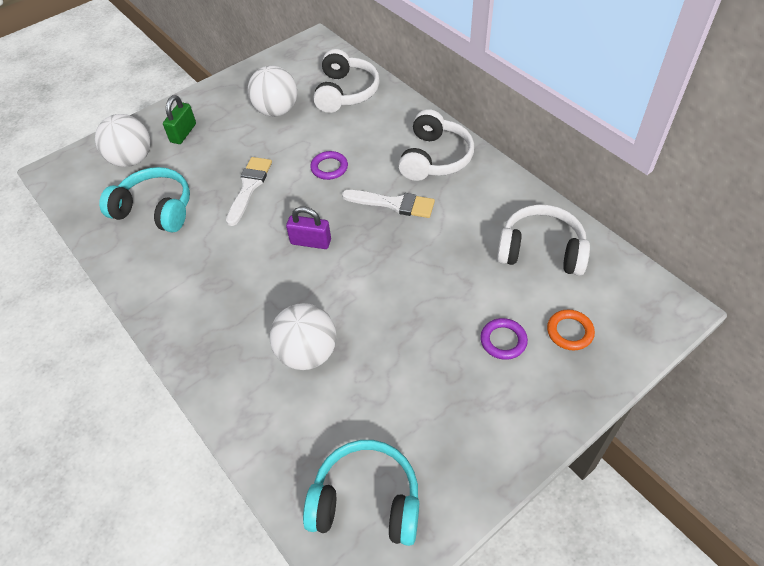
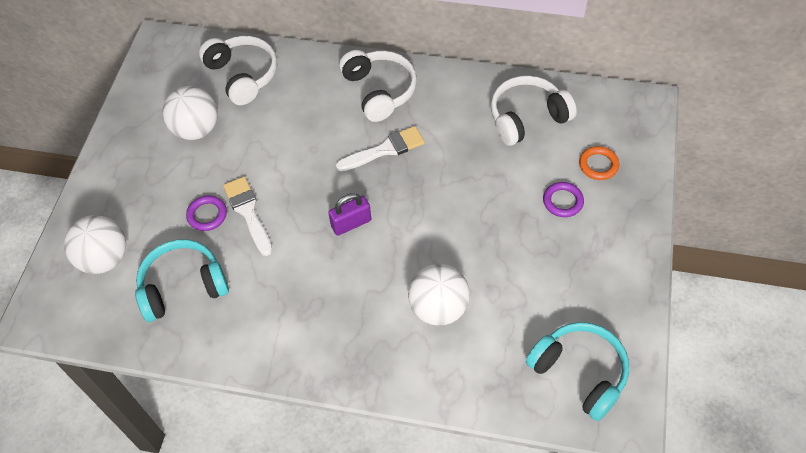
camera: 40 degrees left, 5 degrees up
(183, 133) = (128, 203): green padlock -> none
(329, 167) = (300, 152): purple ring -> purple ring (207, 215)
(366, 501) = (579, 373): turquoise headphones -> turquoise headphones turned 75 degrees clockwise

